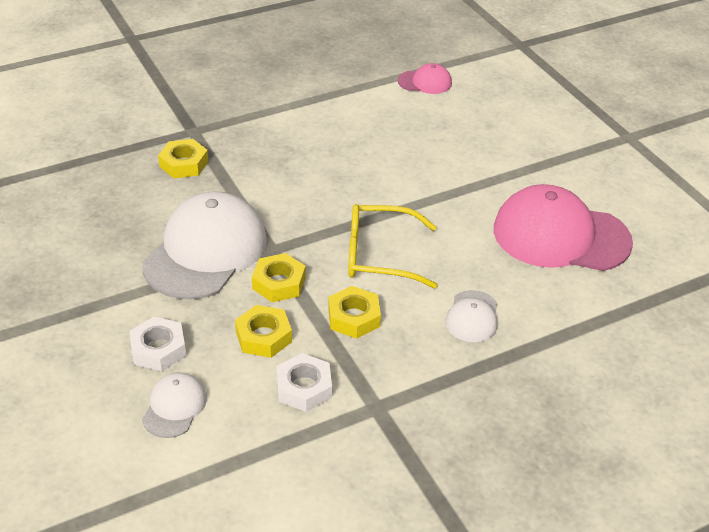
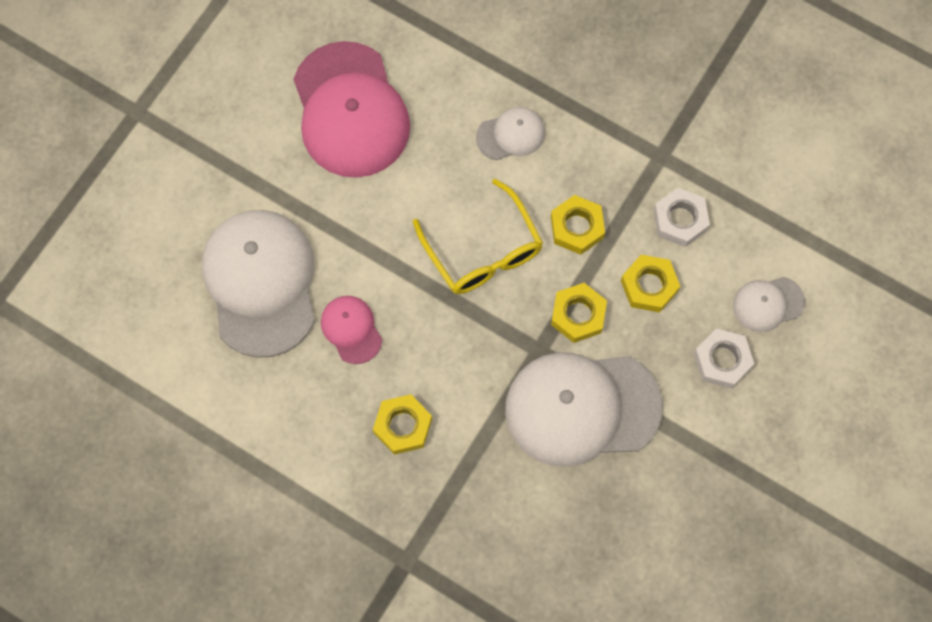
camera: 120 degrees left, 30 degrees up
(184, 164) = (469, 527): yellow nut -> yellow nut (403, 426)
(425, 82) = (150, 366): pink cap -> pink cap (351, 329)
(446, 143) = (261, 283): none -> white cap

